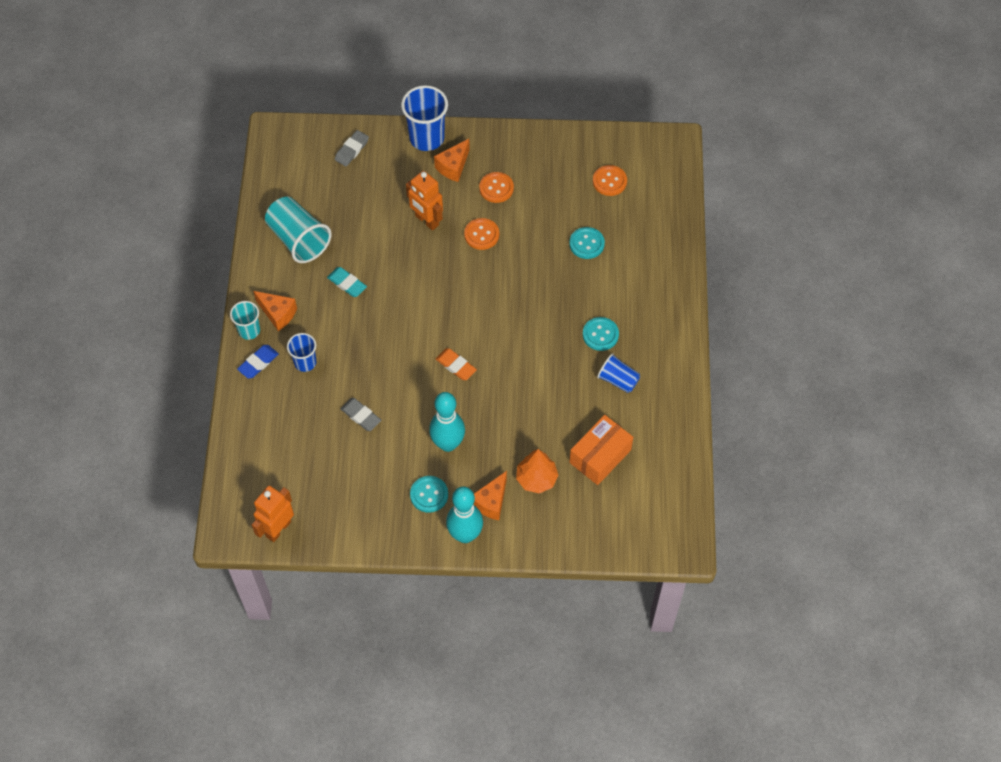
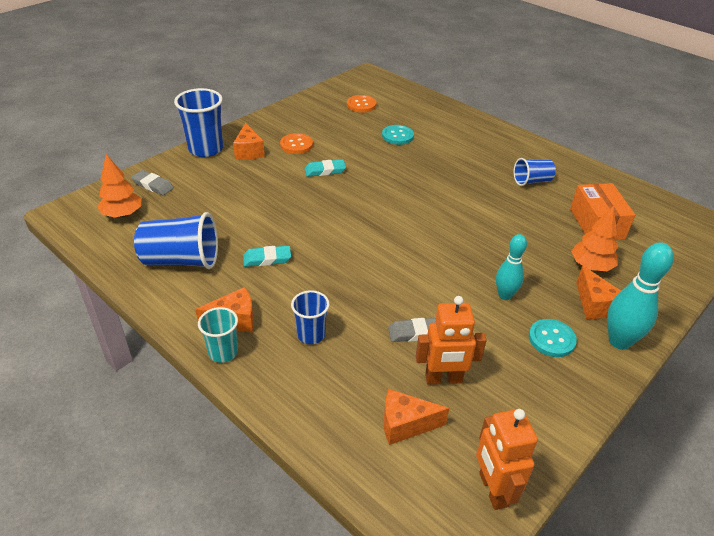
camera: 50 degrees left, 20 degrees down
(258, 363) = (268, 369): blue eraser -> none
(283, 459) = (405, 425): none -> orange cheese
(298, 239) = (181, 260): turquoise cup -> blue cup
(306, 165) = (122, 214): none -> orange tree
(352, 150) = (153, 185): grey eraser -> grey eraser turned 45 degrees counterclockwise
(426, 220) = (273, 187): orange robot -> orange robot (443, 379)
(448, 444) = (505, 295): turquoise bowling pin -> turquoise bowling pin, size x0.66
(456, 366) = (428, 247): orange eraser -> none
(481, 235) = (325, 171): orange button -> turquoise eraser
(600, 334) = (482, 168): turquoise button -> none

